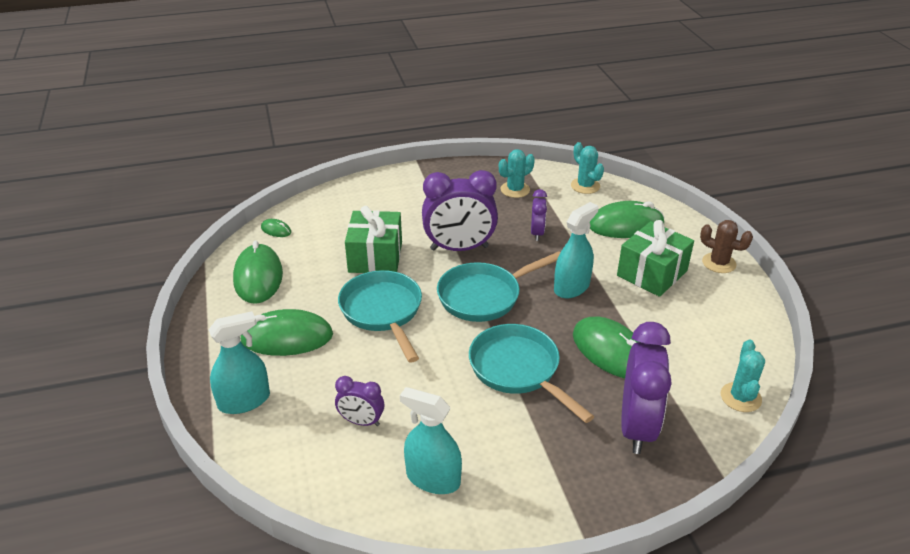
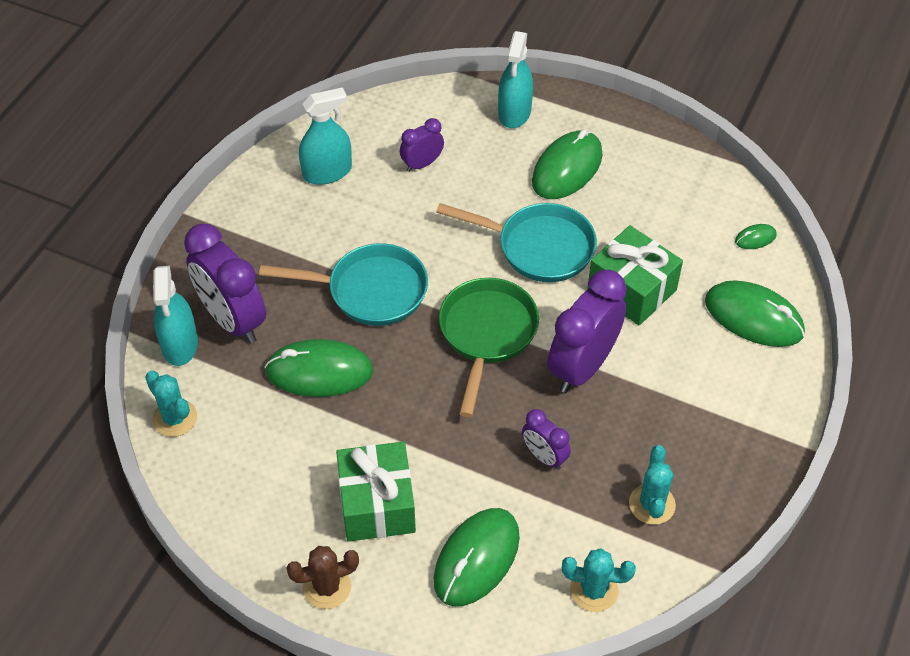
camera: 130 degrees right, 15 degrees up
(258, 277) = (678, 189): green mouse -> green mouse (753, 317)
(484, 296) = (487, 334): turquoise pan -> green pan
(571, 287) = (429, 414): turquoise spray bottle -> turquoise spray bottle (180, 344)

